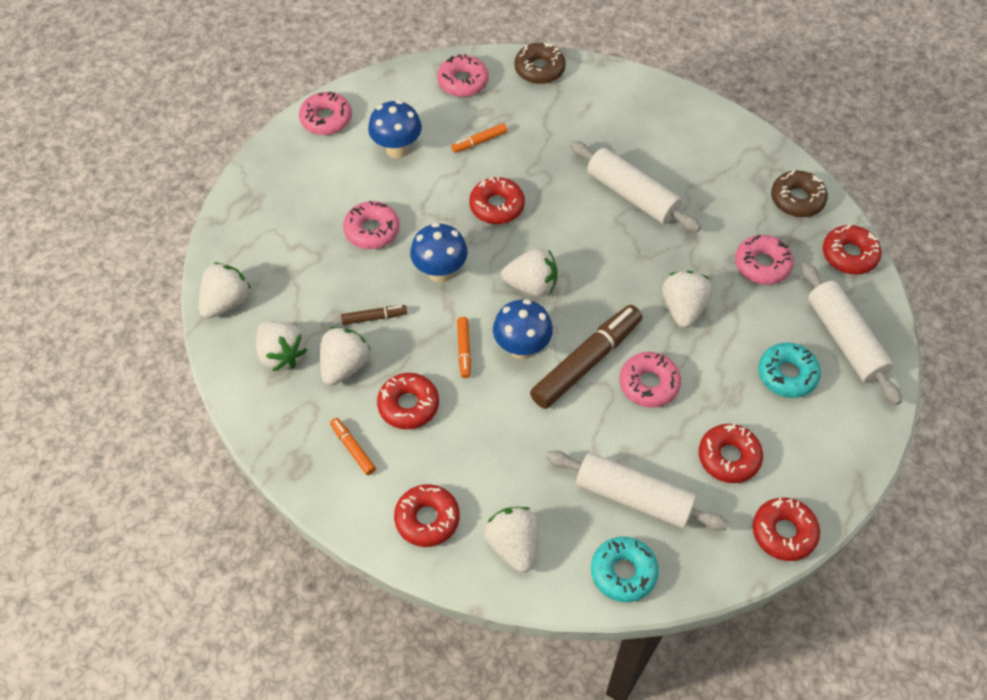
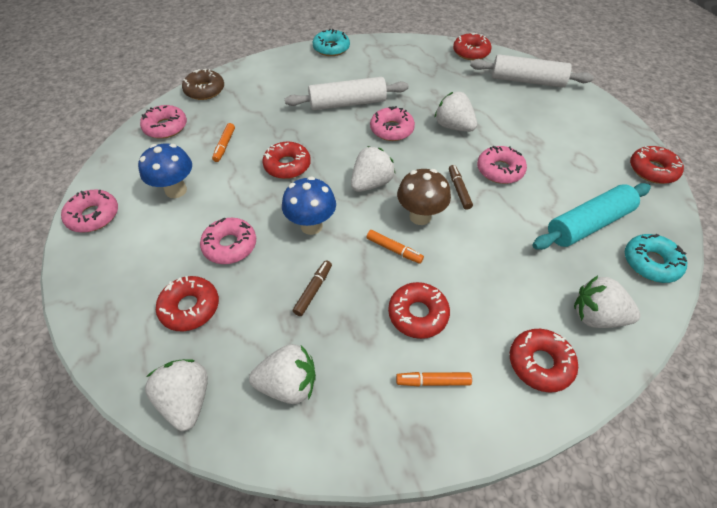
camera: 55 degrees left, 5 degrees down
(345, 366) = (342, 339): white strawberry -> none
(522, 348) = (420, 216): blue mushroom -> brown mushroom
(586, 362) = (459, 190): brown marker -> brown marker, size x0.47
(633, 497) = (588, 224): white rolling pin -> turquoise rolling pin
(729, 457) = (581, 164): red donut -> red donut (190, 307)
(762, 265) = (449, 82): pink donut -> pink donut (391, 129)
(787, 374) = (535, 112): turquoise donut -> turquoise donut (331, 48)
(797, 199) = (416, 50): brown donut -> none

